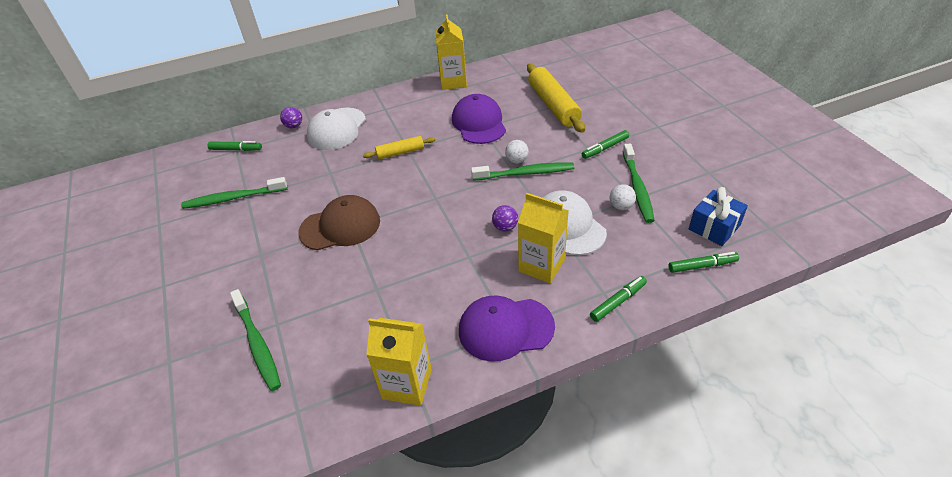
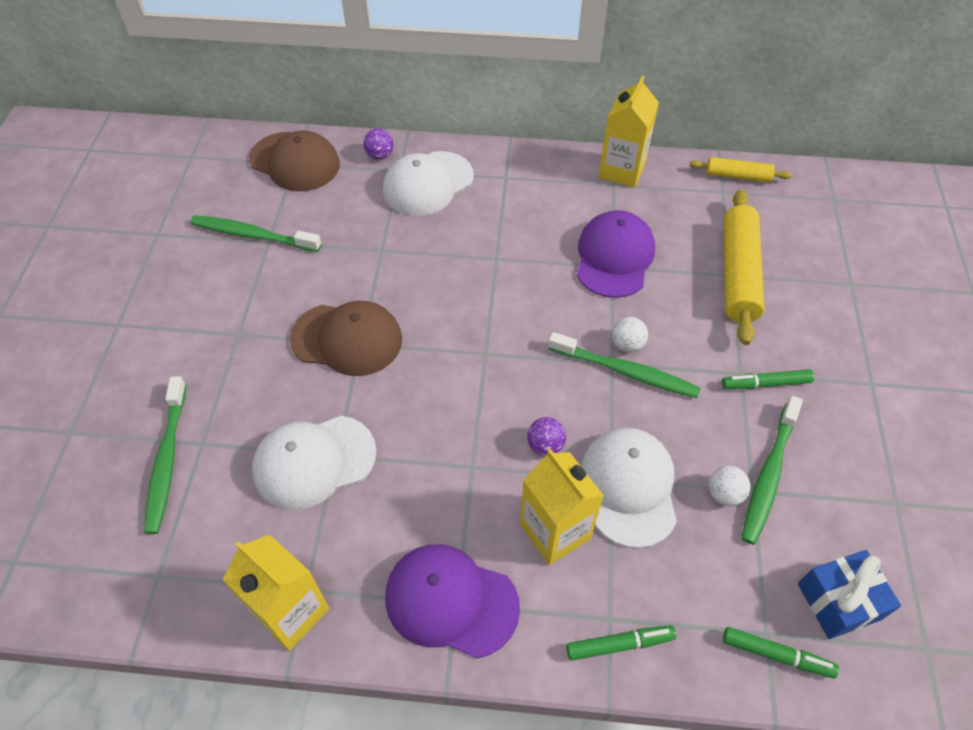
camera: 25 degrees right, 10 degrees up
(236, 149) = (295, 162): green marker -> brown cap
(364, 298) = (314, 461): none -> white cap
(400, 152) = (483, 258): yellow rolling pin -> yellow rolling pin (737, 176)

